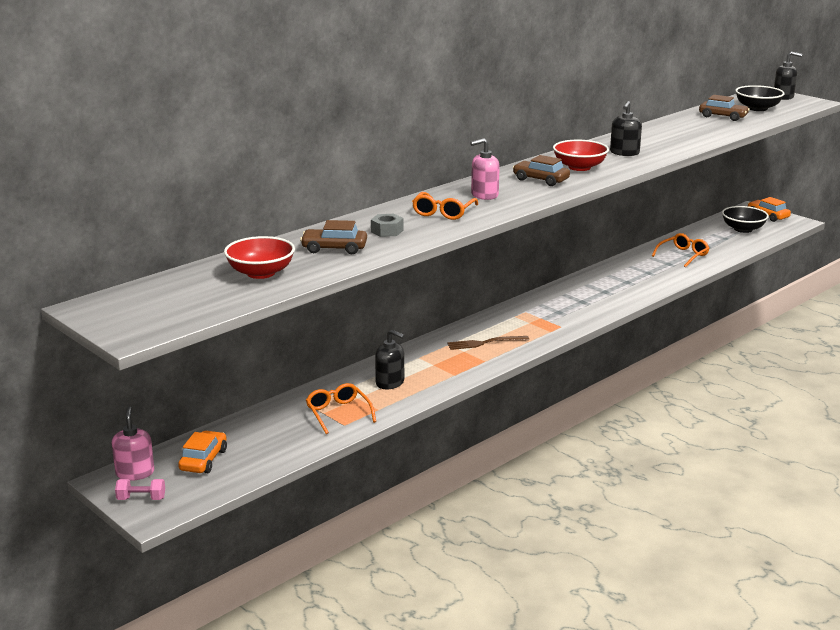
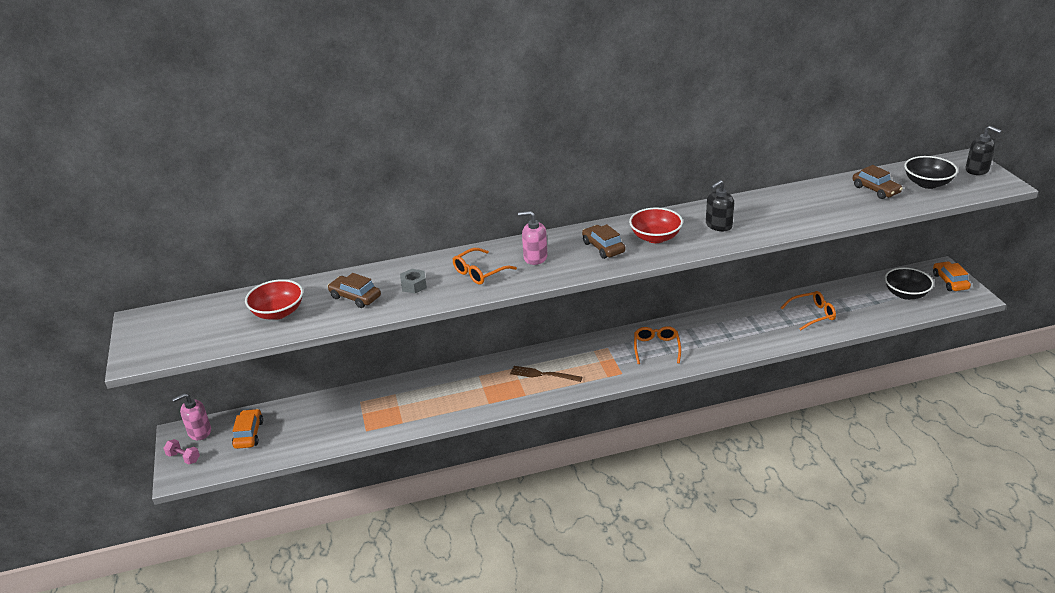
camera: 30 degrees right, 10 degrees up
(135, 473) = (199, 432): pink soap dispenser -> pink soap dispenser turned 135 degrees counterclockwise
(203, 460) = (248, 434): orange car -> orange car turned 45 degrees counterclockwise
(338, 413) = (372, 417): orange glasses -> orange glasses (656, 348)
(390, 383) = (434, 397): black soap dispenser -> none

